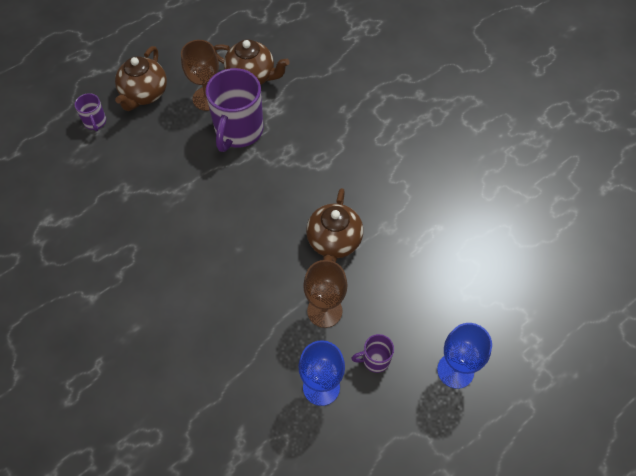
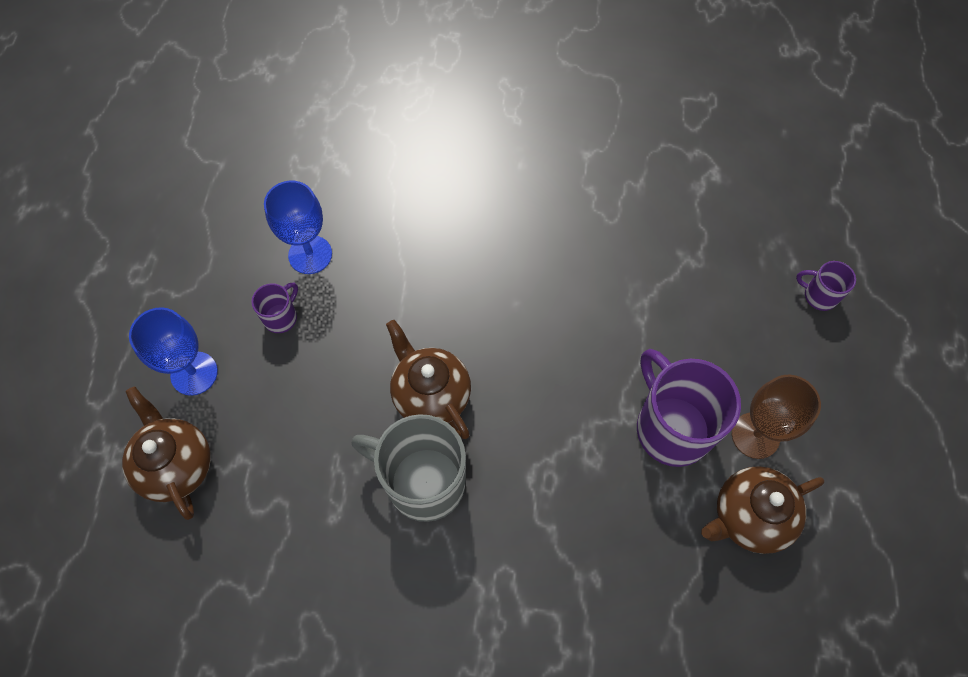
camera: 135 degrees right, 5 degrees up
(144, 94) = (823, 373): brown teapot -> brown teapot (176, 465)
(324, 311) = (371, 319): brown goblet -> none
(379, 206) = (423, 482): none -> grey mug

